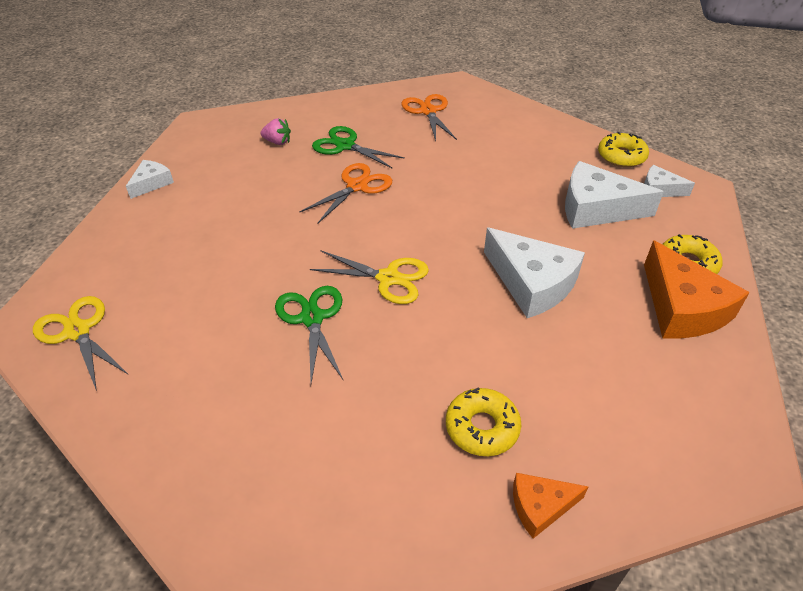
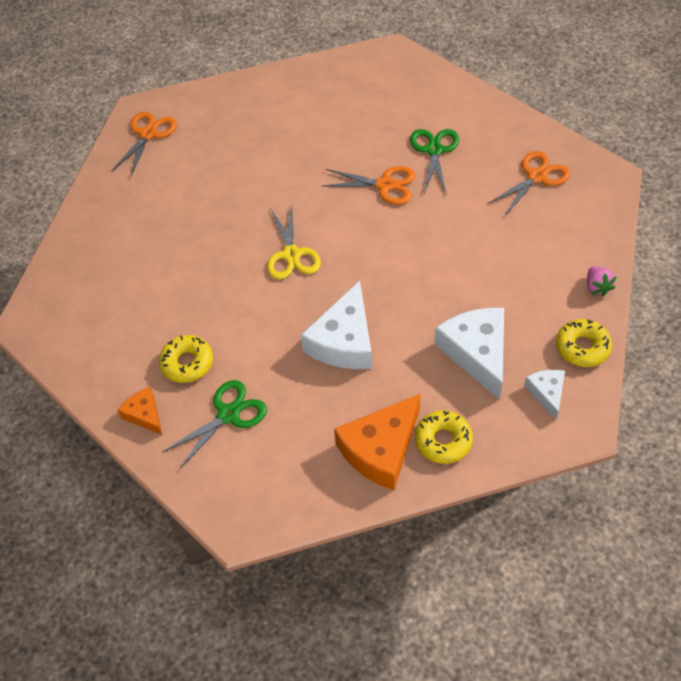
camera: 65 degrees right, 10 degrees up
(77, 331) = (148, 134): yellow scissors -> orange scissors
(151, 183) = (300, 75): white cheese -> none
(277, 142) = (405, 109): pink strawberry -> pink strawberry (597, 287)
(312, 318) = (226, 234): green scissors -> green scissors (228, 414)

